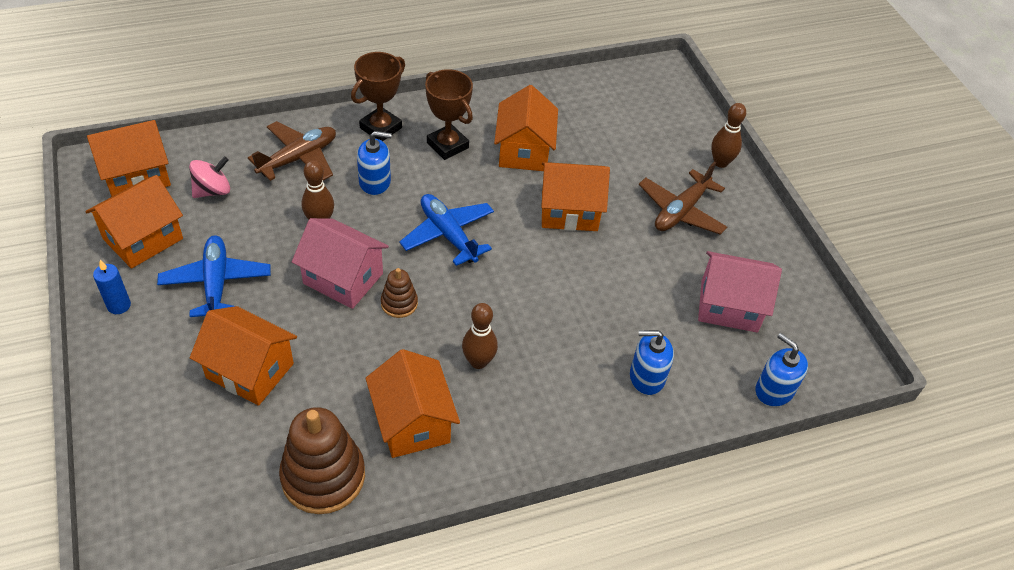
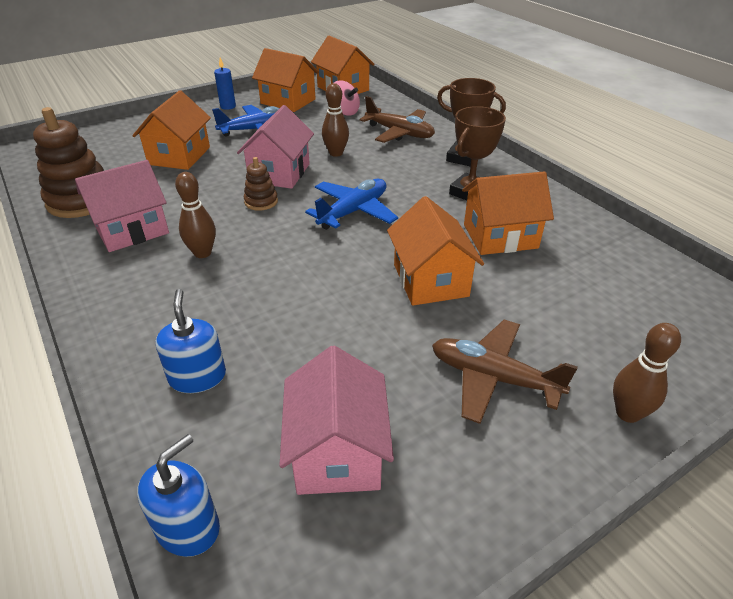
camera: 80 degrees right, 10 degrees down
(375, 182) = (396, 167): blue soap dispenser -> none
(412, 422) = (132, 230): orange house -> pink house

